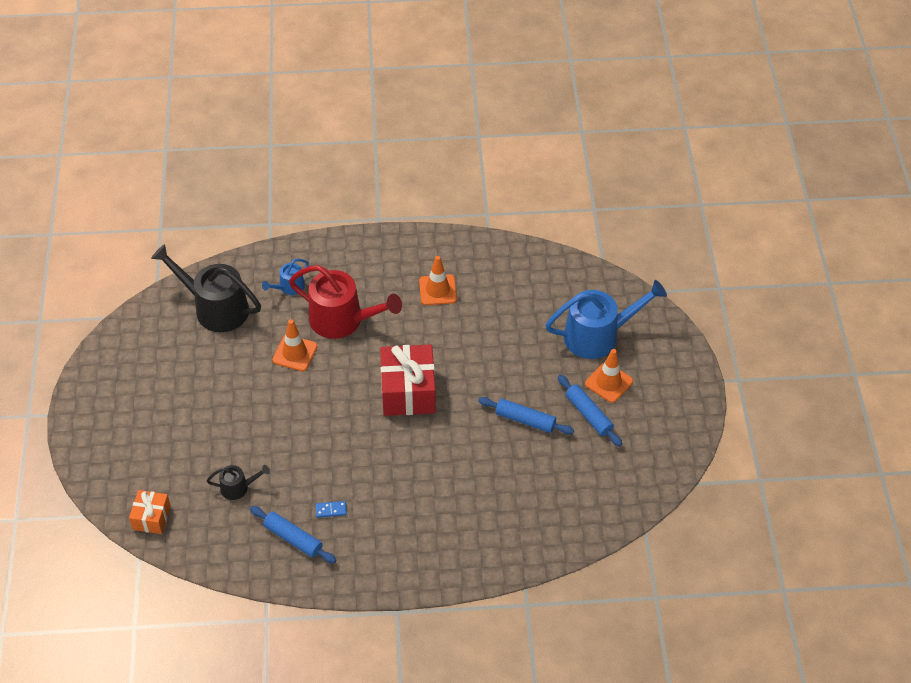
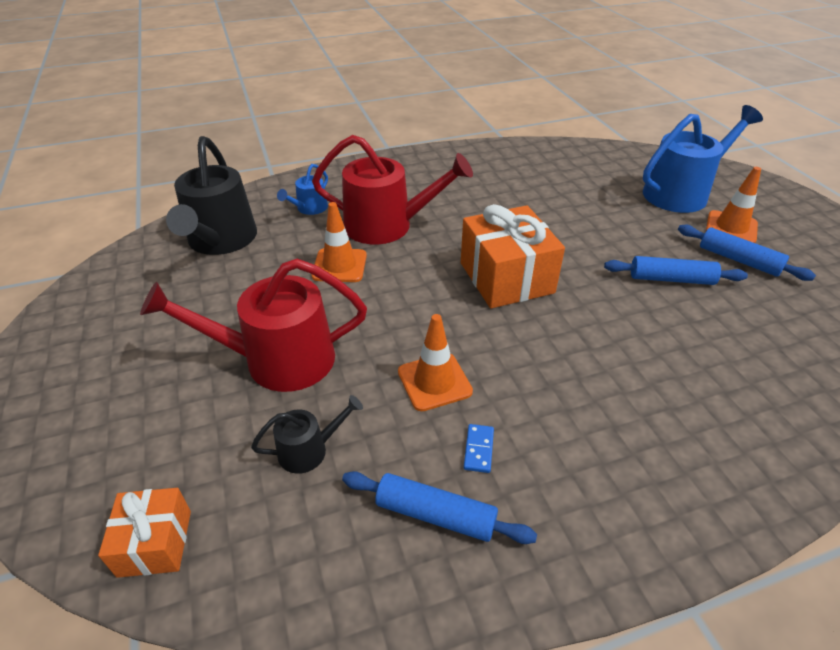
camera: 15 degrees left, 10 degrees down
(215, 308) = (220, 240): black watering can -> black watering can turned 105 degrees counterclockwise
(234, 424) = (278, 360): none -> red watering can
(331, 510) = (478, 449): blue domino -> blue domino turned 60 degrees counterclockwise
(408, 391) = (506, 278): red gift -> orange gift
(437, 290) = (483, 185): orange traffic cone -> orange traffic cone (434, 382)

